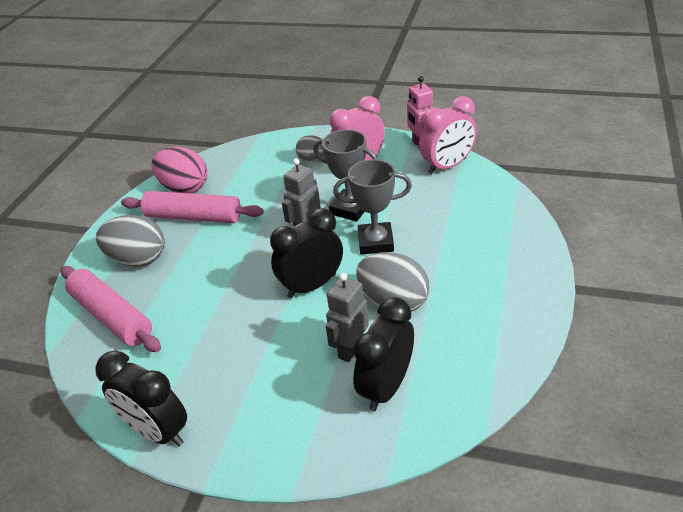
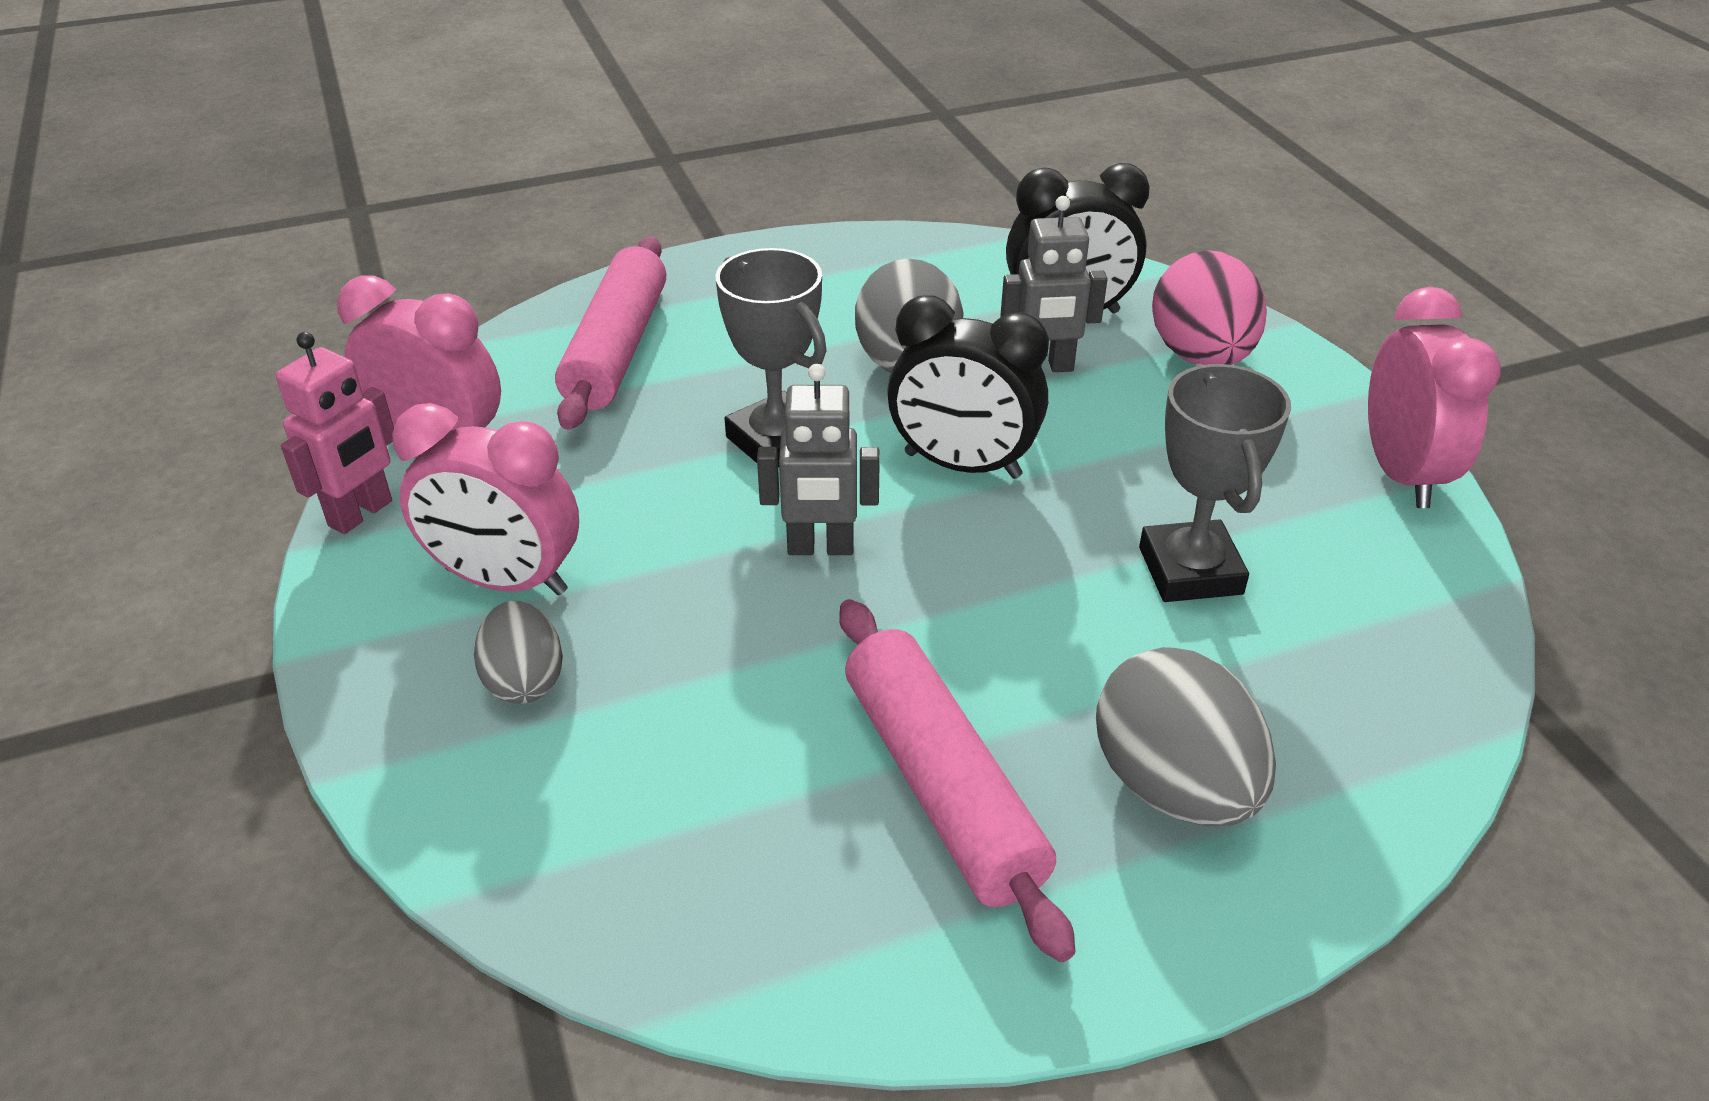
camera: 130 degrees left, 0 degrees up
(111, 316) = (1339, 699): pink rolling pin -> pink rolling pin (617, 349)
(157, 431) = (1401, 474): black clock -> pink clock
(184, 188) = (844, 908): pink egg -> pink egg (1200, 357)
(350, 209) = (696, 518): grey trophy -> grey trophy (1190, 571)

